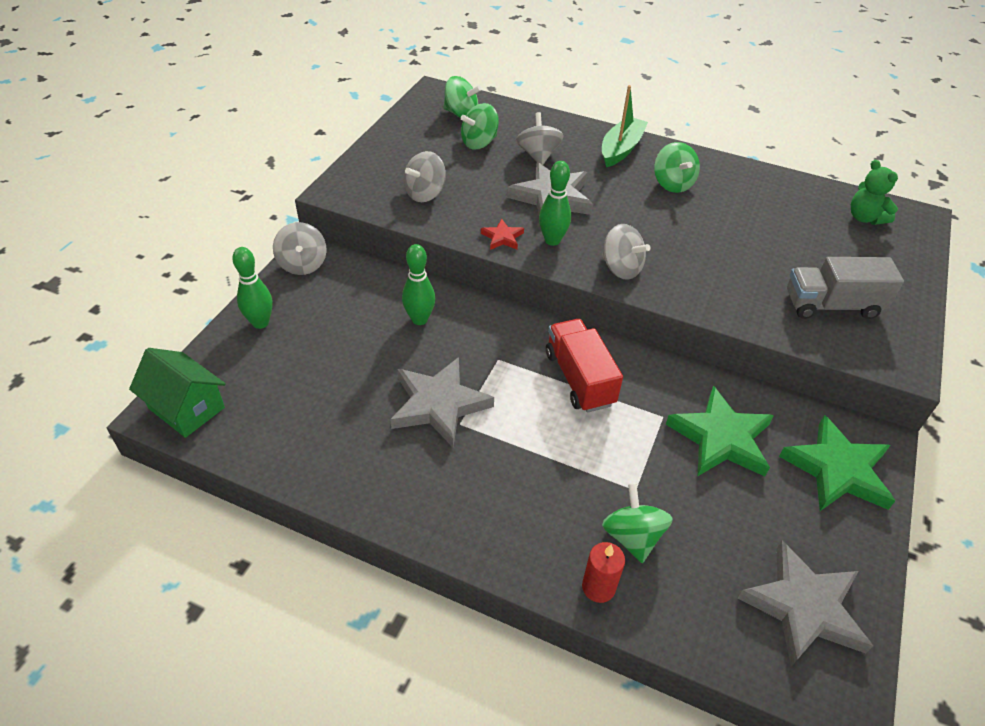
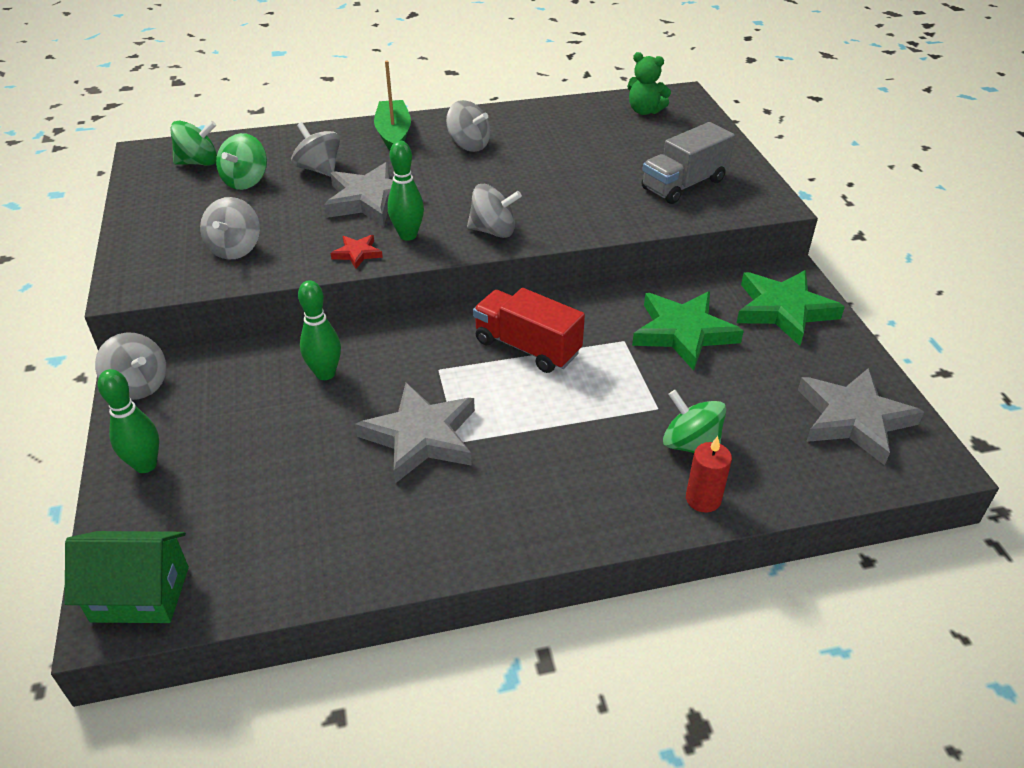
camera: 35 degrees left, 5 degrees down
(672, 184) = (469, 145): green spinning top -> grey spinning top

